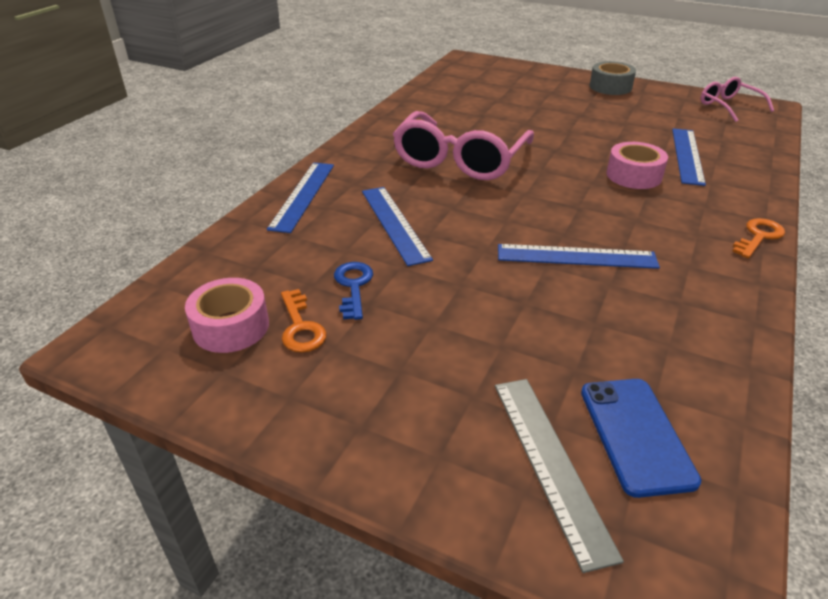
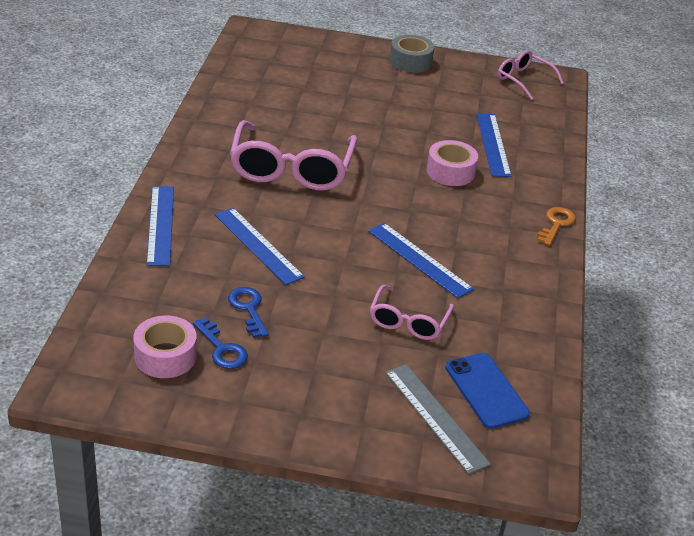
camera: 20 degrees left, 0 degrees up
(300, 327) = (222, 349): orange key -> blue key
(544, 325) = (408, 322): none -> pink glasses
(576, 257) = (419, 260): blue ruler -> blue ruler turned 60 degrees clockwise

